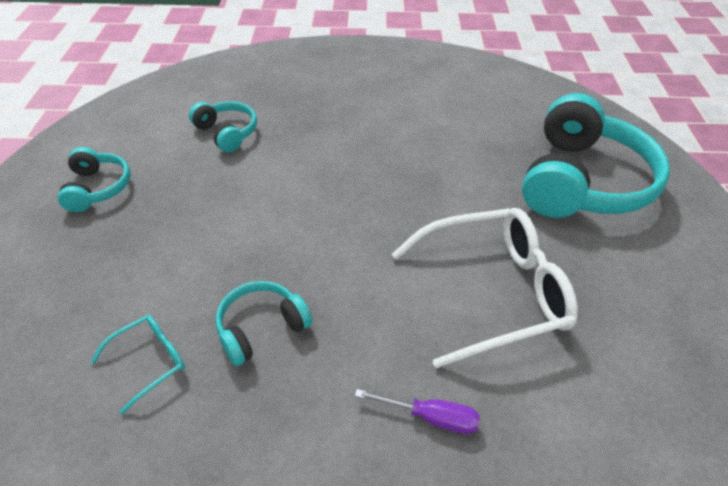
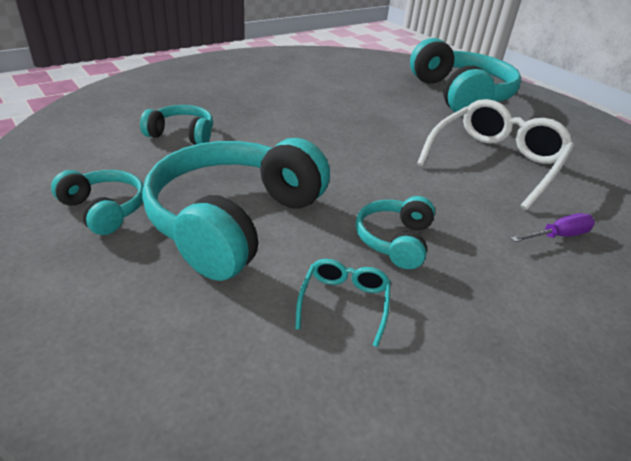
camera: 40 degrees left, 10 degrees down
(166, 241) = (234, 221): none -> turquoise headphones

